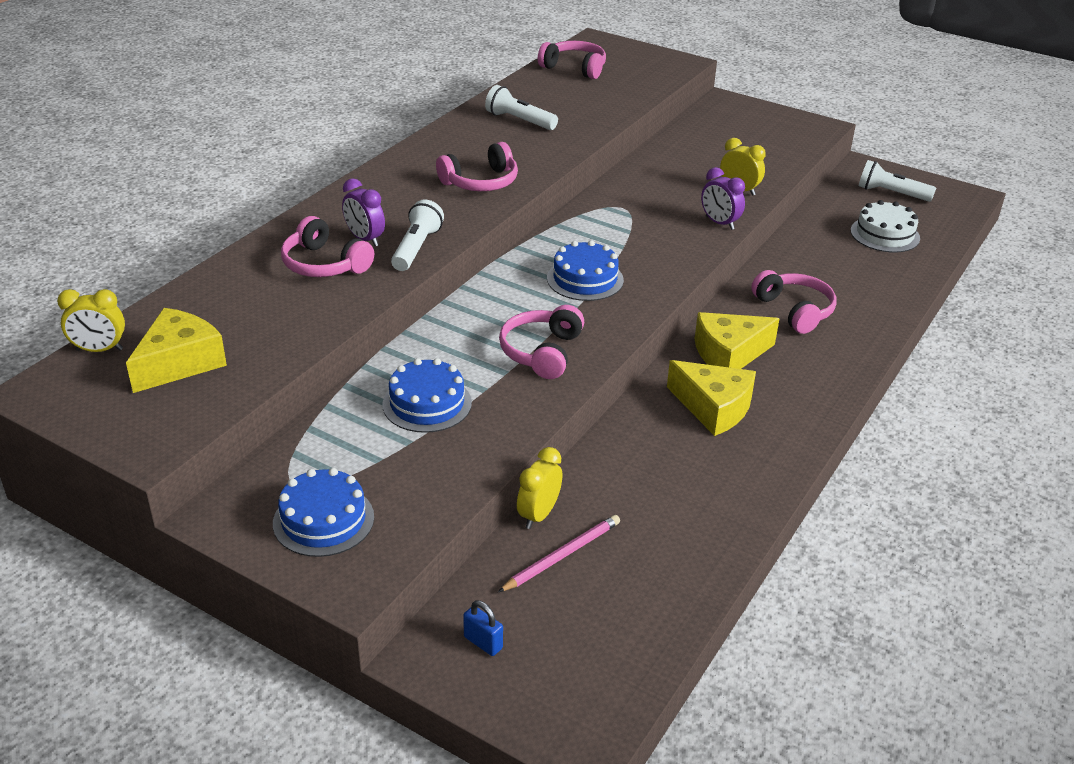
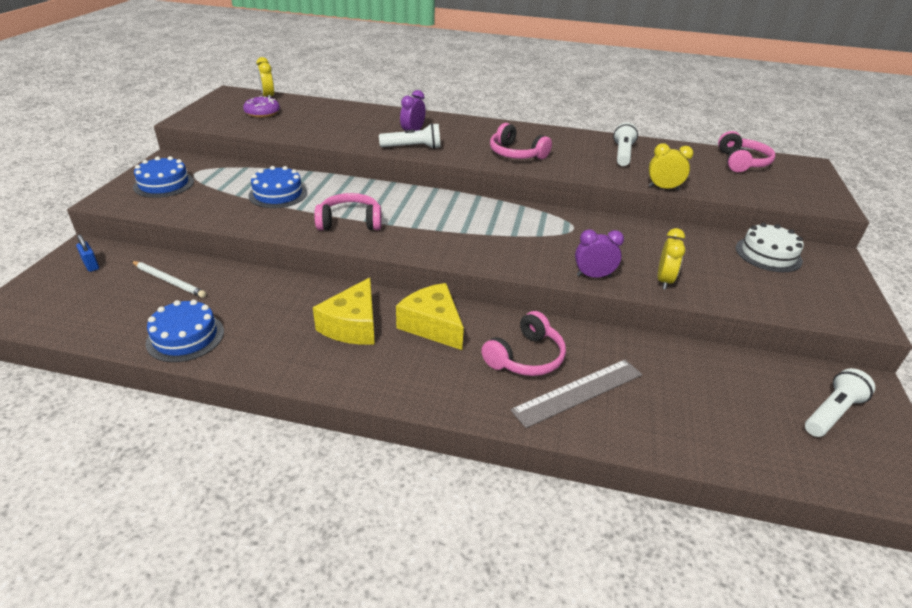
camera: 70 degrees right, 0 degrees up
(180, 363) = (262, 113): yellow cheese -> purple donut
(324, 264) = (376, 127): pink headphones -> none
(483, 642) = (91, 265): blue padlock -> blue padlock turned 60 degrees counterclockwise
(538, 515) = (209, 266): yellow clock -> yellow clock (663, 188)
(562, 555) = (169, 281): pink pencil -> white pencil
(585, 279) = (454, 226): blue cake -> blue cake (185, 337)
(719, 223) = (593, 276): purple clock -> purple clock turned 60 degrees clockwise
(848, 296) = (578, 392): none -> grey ruler
(885, 234) = (730, 413): white cake -> white cake (768, 254)
(891, 193) = (832, 413): white flashlight -> white flashlight turned 45 degrees clockwise

